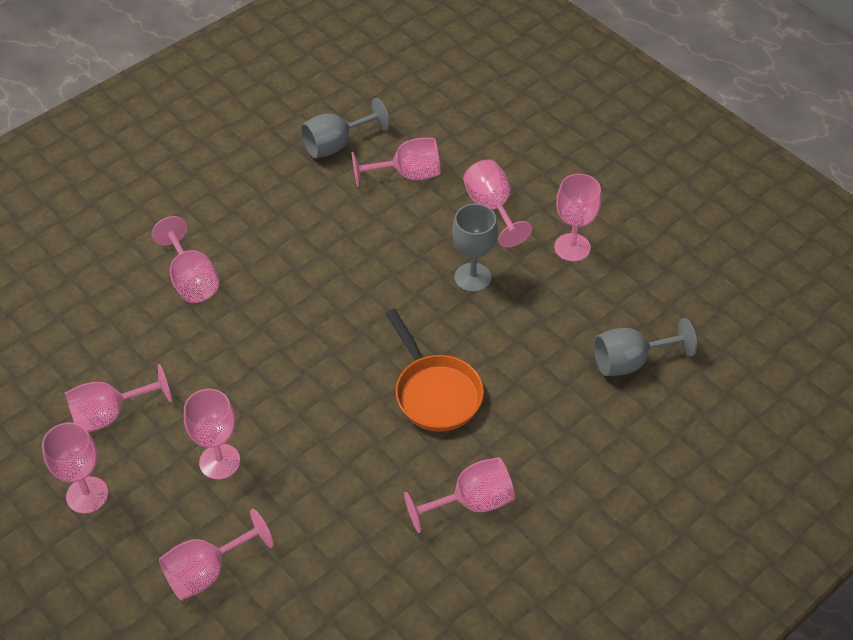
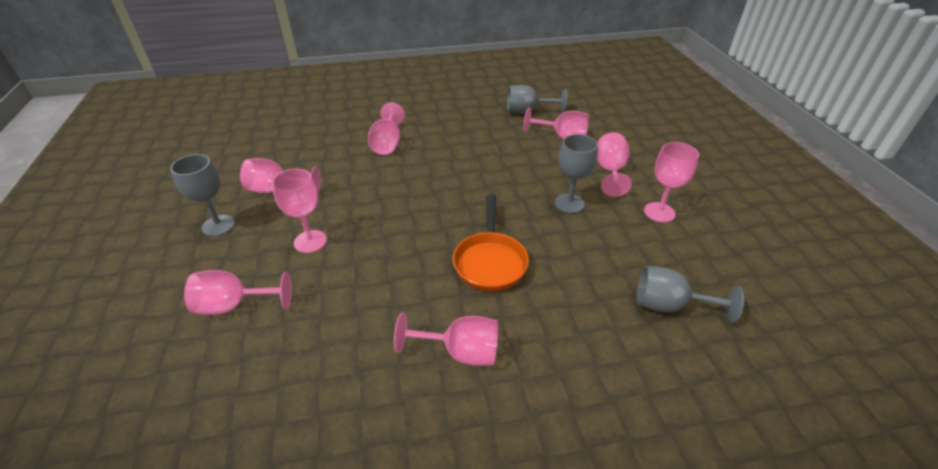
camera: 30 degrees right, 10 degrees down
(87, 495) = (218, 225): pink goblet -> grey goblet

